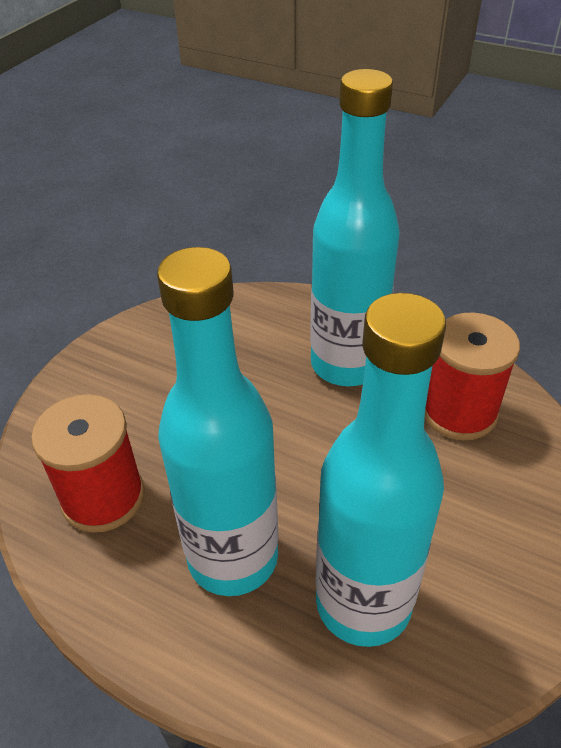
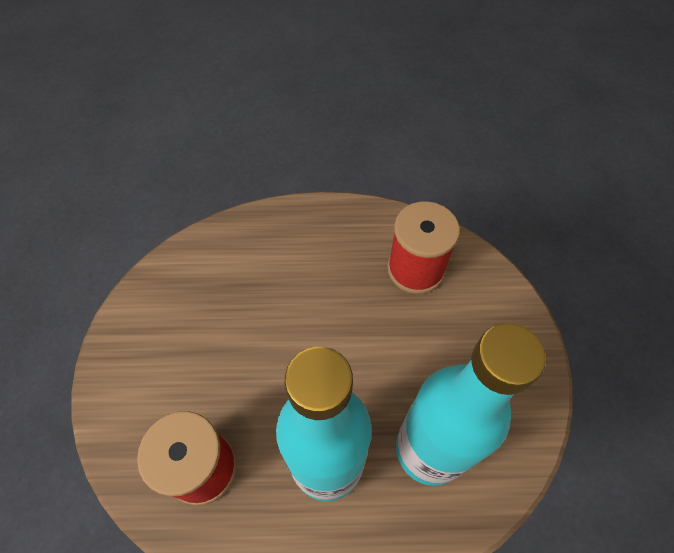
camera: 30 degrees left, 15 degrees up
(346, 364) = (319, 264): turquoise bottle -> none

